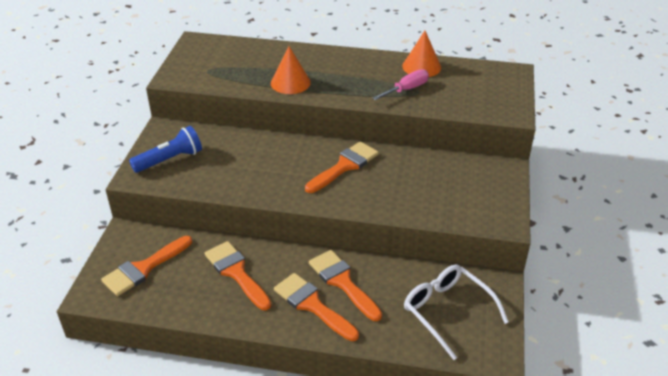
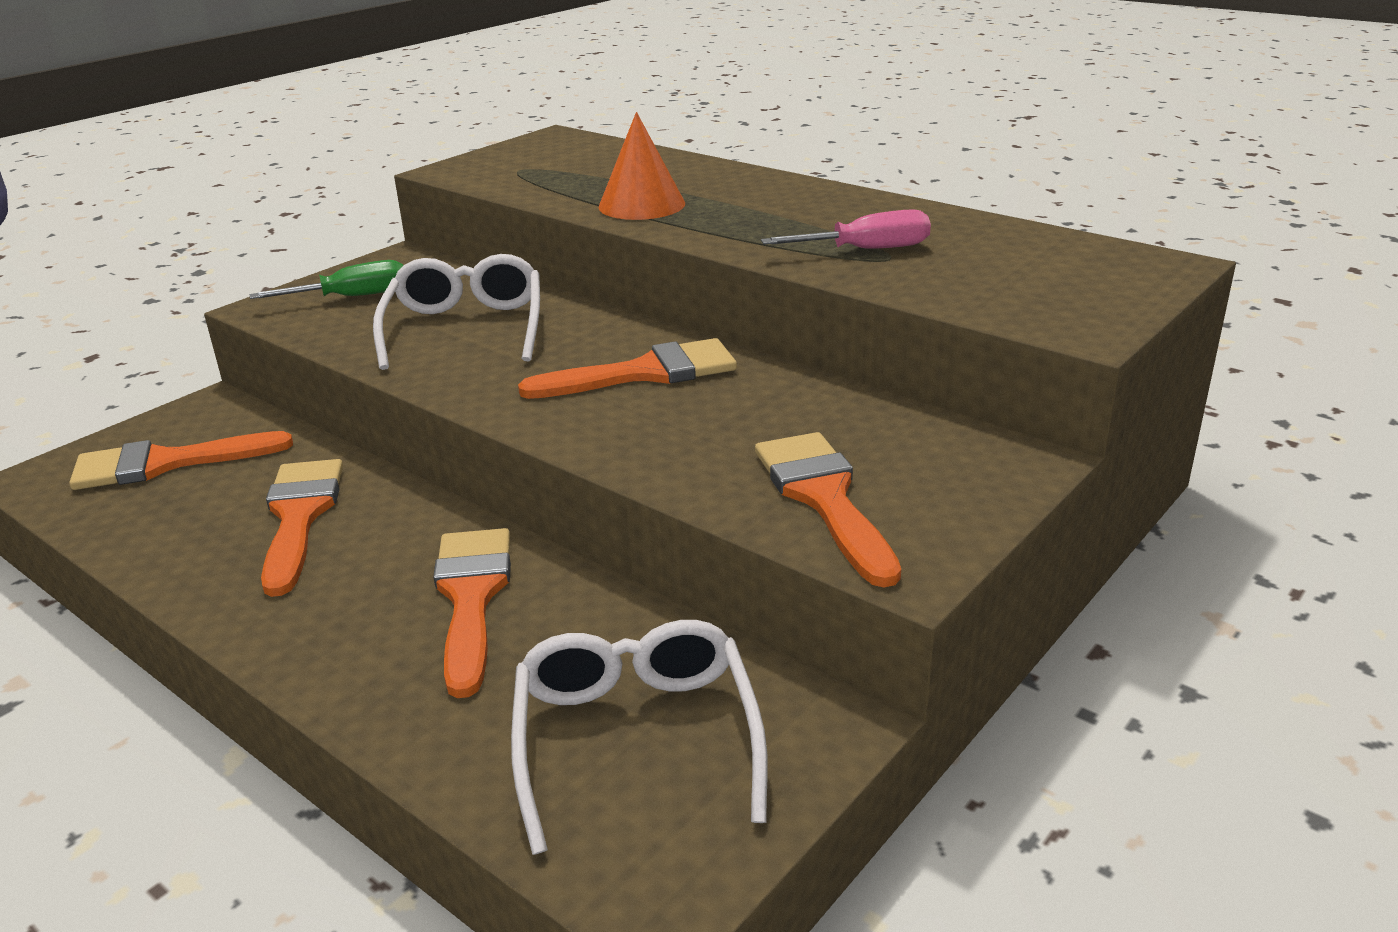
camera: 30 degrees right, 10 degrees down
(170, 159) = (351, 297): blue flashlight -> green screwdriver
(245, 164) = (465, 329): none -> white glasses
(312, 305) = (364, 618): orange brush -> orange brush (824, 498)
(421, 66) = (943, 224): orange cone -> none

